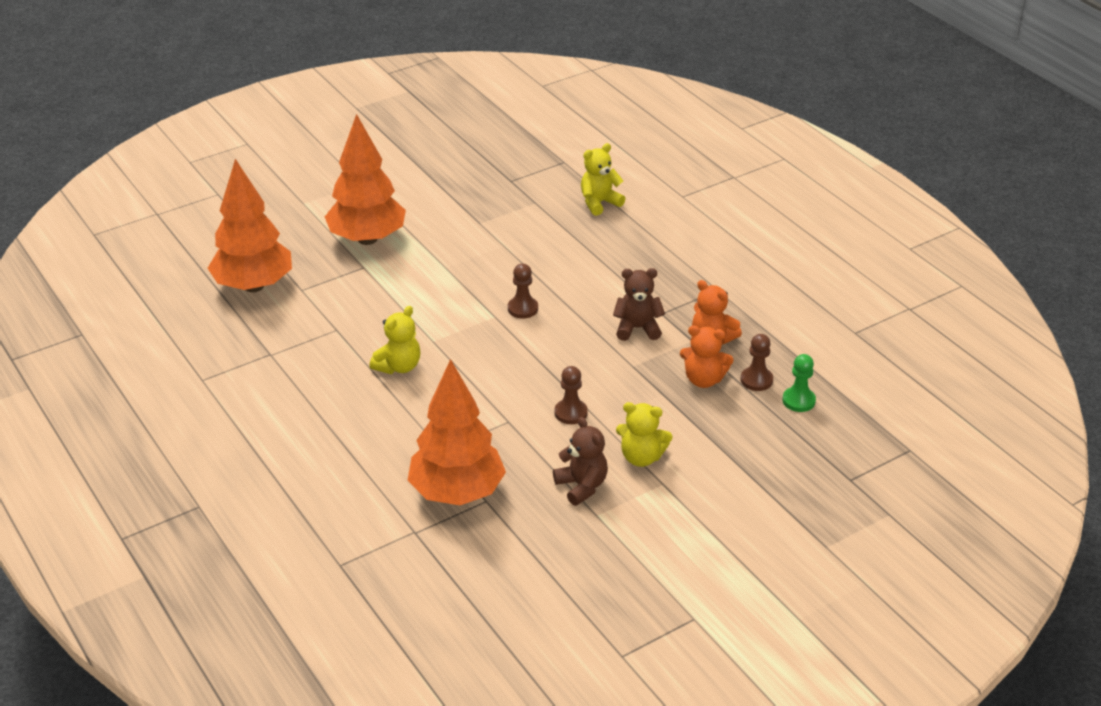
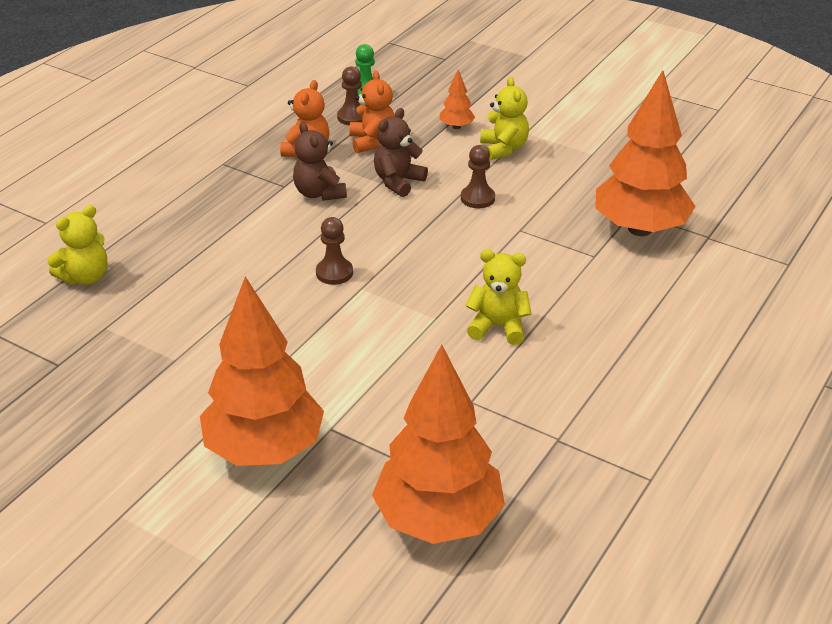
camera: 115 degrees left, 0 degrees up
(582, 486) = (566, 168): brown teddy bear -> brown teddy bear (398, 182)
(599, 203) = (85, 277): yellow teddy bear -> yellow teddy bear turned 75 degrees counterclockwise
(700, 440) = (456, 127): none -> orange tree

